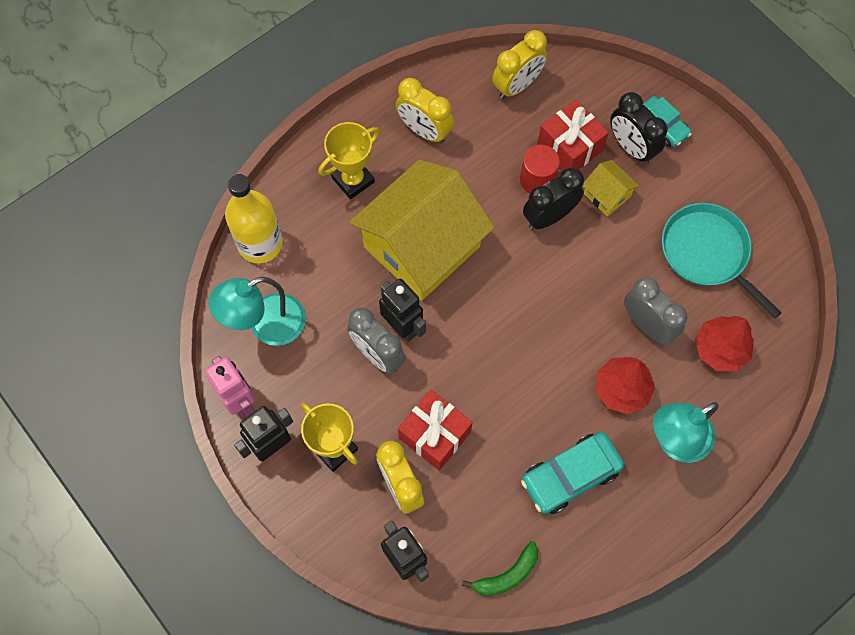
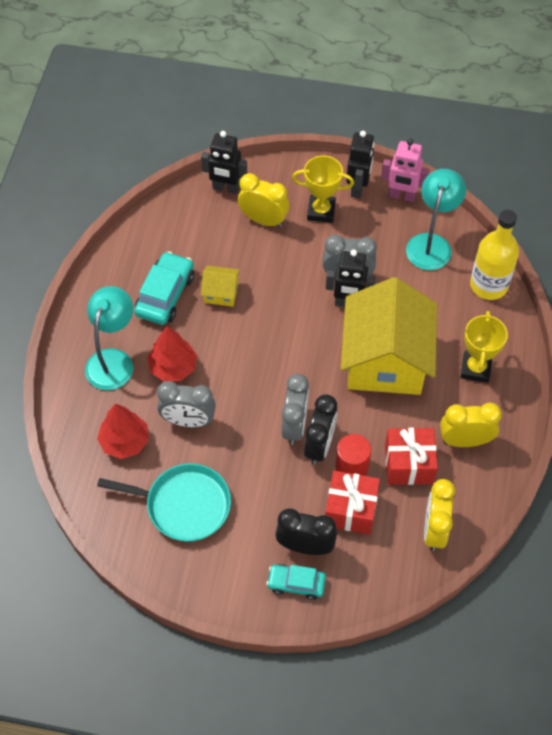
camera: 140 degrees right, 10 degrees down
(434, 435) = (269, 259): red gift -> red gift (409, 464)
(507, 575) = (160, 220): green banana -> none
(555, 249) = (294, 425): none -> grey clock
(607, 195) = (292, 493): yellow house -> yellow house (221, 293)

